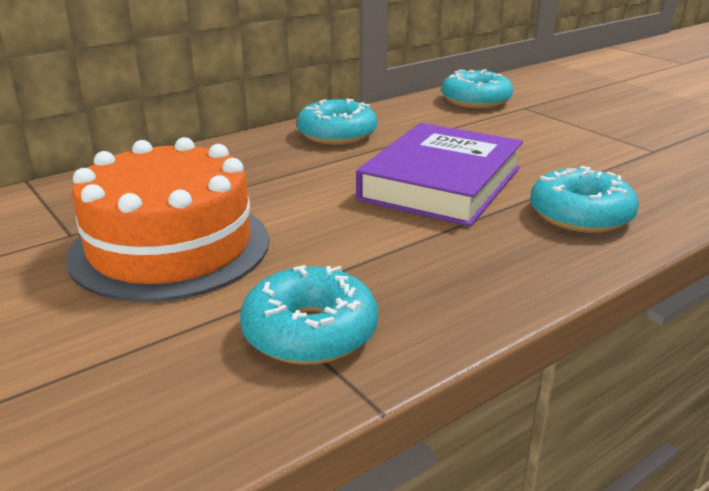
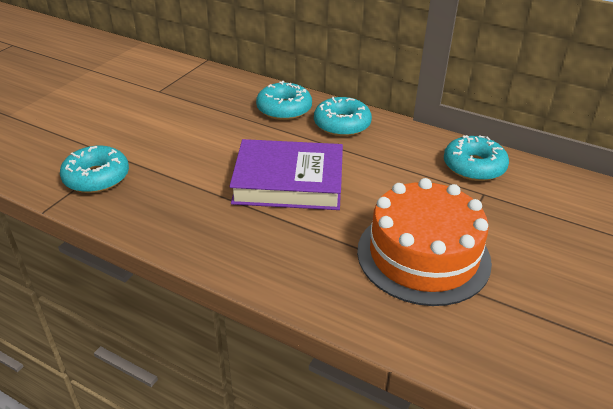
camera: 65 degrees right, 10 degrees up
(170, 247) = (158, 119): orange cake -> orange cake (423, 255)
(580, 215) = (275, 248): turquoise donut -> turquoise donut (284, 109)

